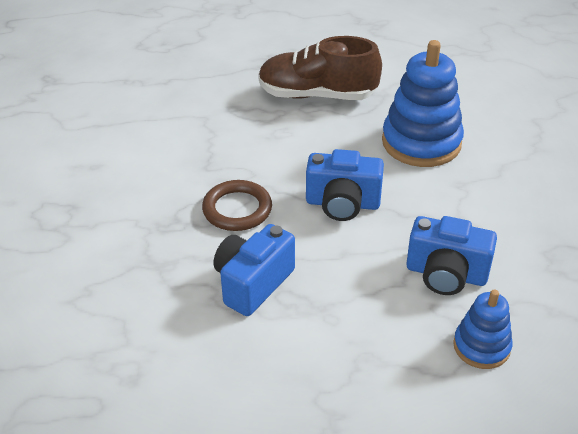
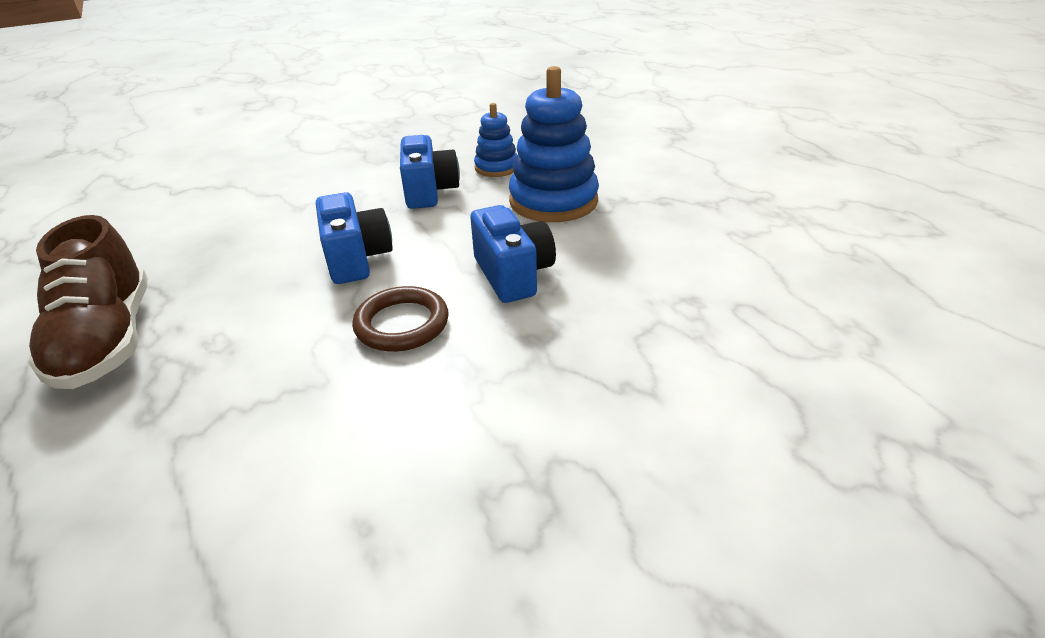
camera: 115 degrees left, 5 degrees down
(253, 283) = (513, 275): blue camera -> blue camera turned 120 degrees counterclockwise
(421, 142) = (226, 240): blue stacking toy -> blue stacking toy (553, 201)

